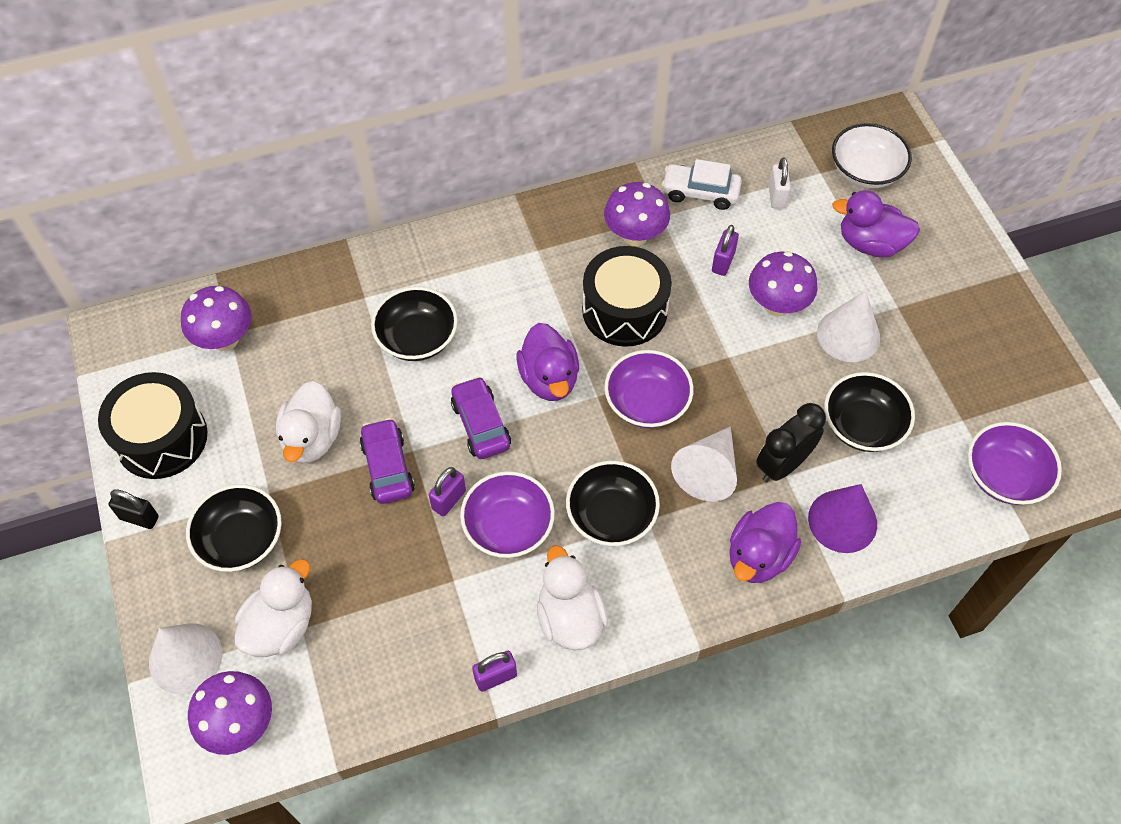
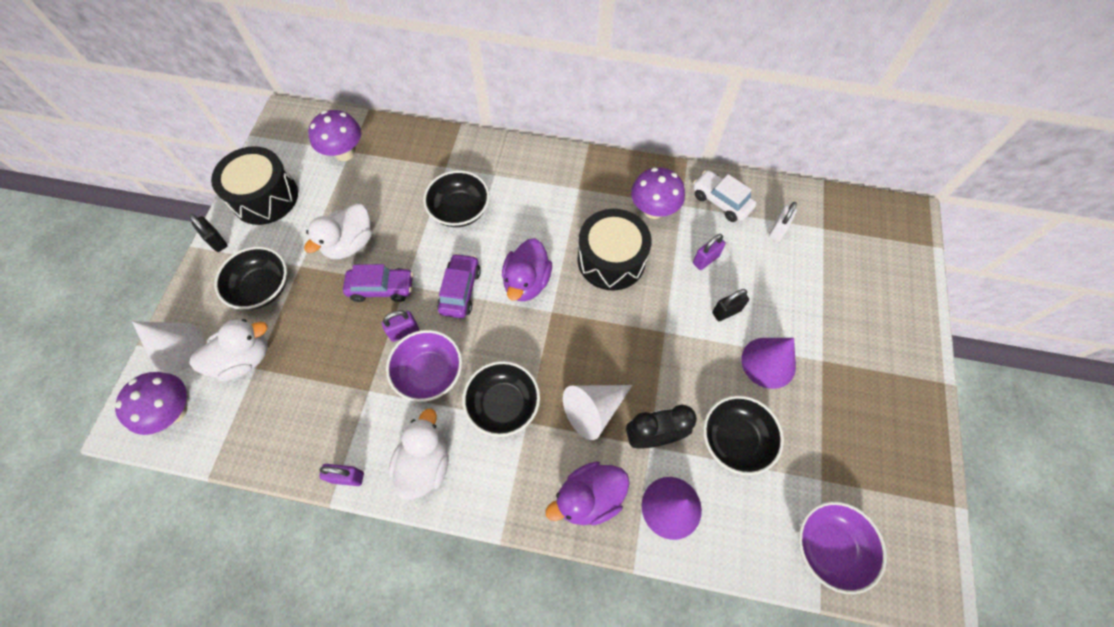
camera: 30 degrees right, 5 degrees up
(387, 467) = (381, 288): purple car -> purple car turned 75 degrees clockwise
(647, 403) = (583, 335): purple bowl -> none
(777, 305) = (726, 311): purple mushroom -> black padlock
(848, 335) = (768, 362): white cone -> purple cone
(865, 171) = (860, 243): white bowl -> none
(870, 243) = (830, 300): purple duck -> none

